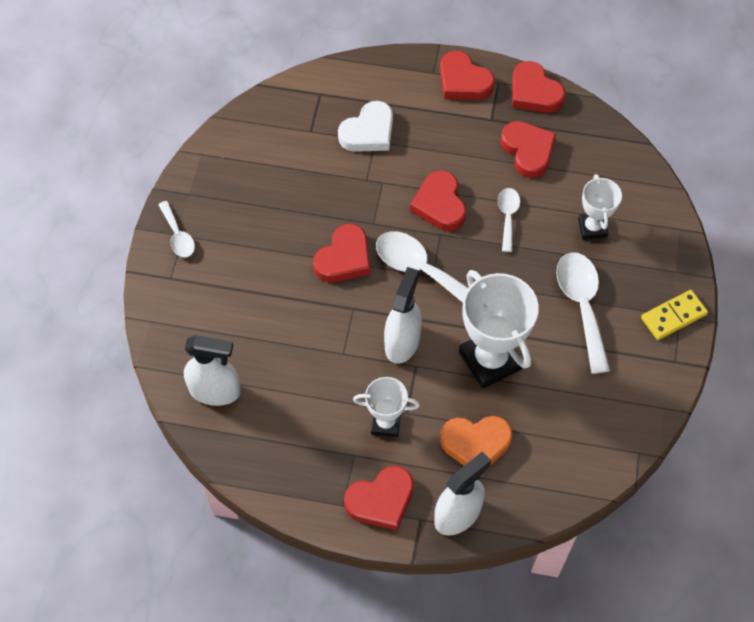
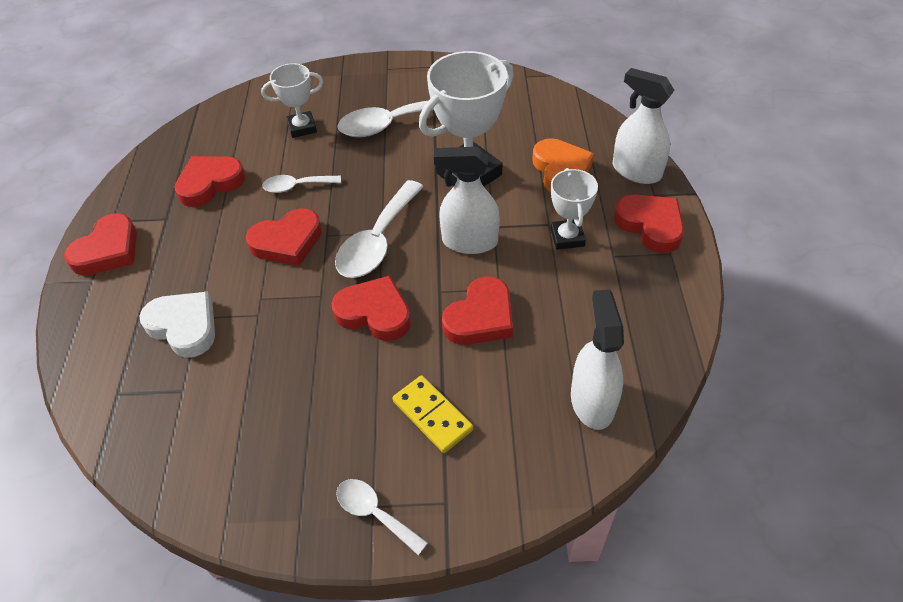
camera: 100 degrees left, 10 degrees down
(178, 236) = (374, 513): white spoon -> white spoon turned 105 degrees counterclockwise
(534, 92) = (129, 190): red heart -> red heart (480, 317)
(673, 316) = (388, 71): yellow domino -> yellow domino (432, 415)

